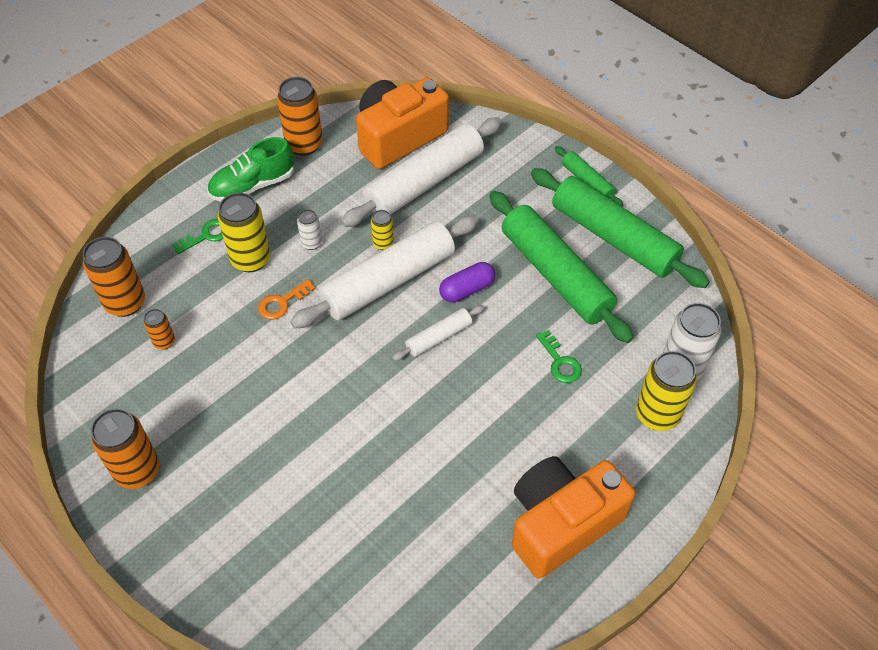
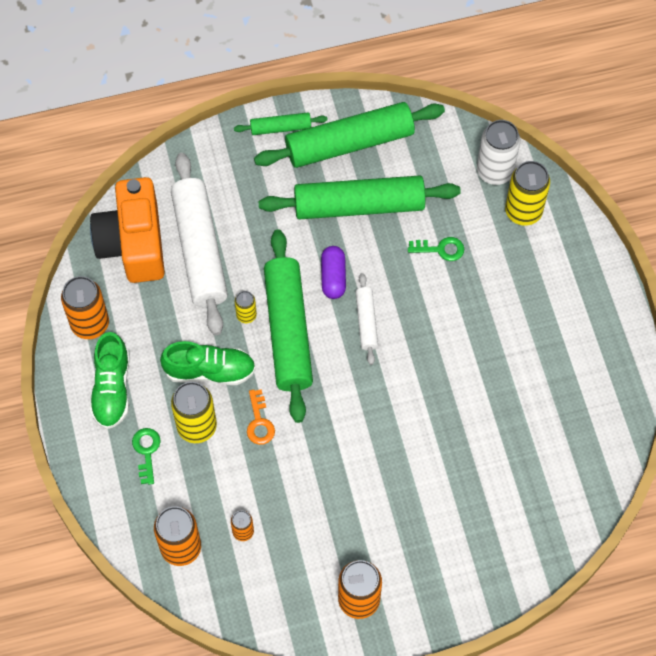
camera: 60 degrees left, 10 degrees up
(311, 243) = (210, 371): white can -> green shoe
(388, 281) = (288, 331): white rolling pin -> green rolling pin
(561, 523) = (571, 325): orange camera -> none

